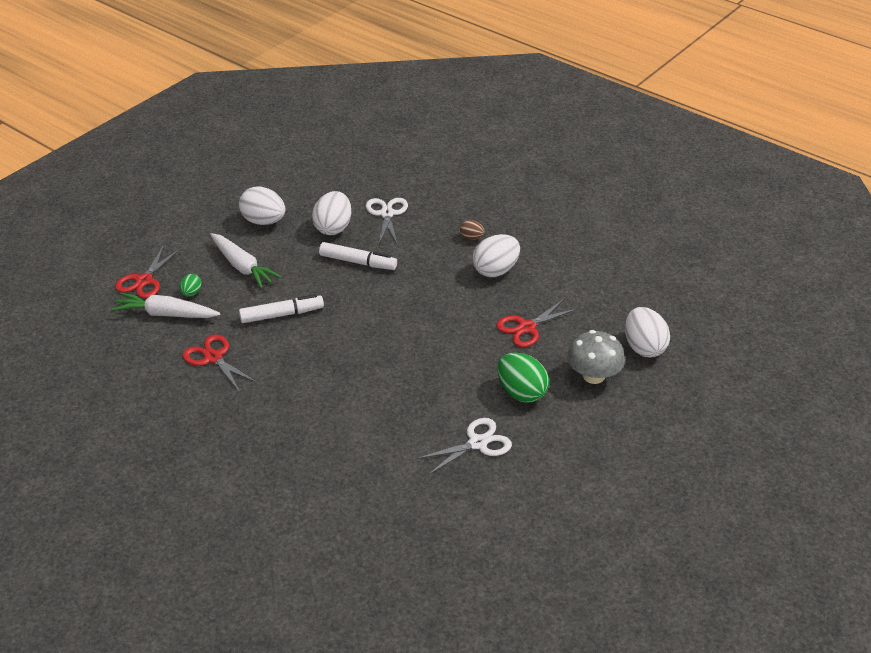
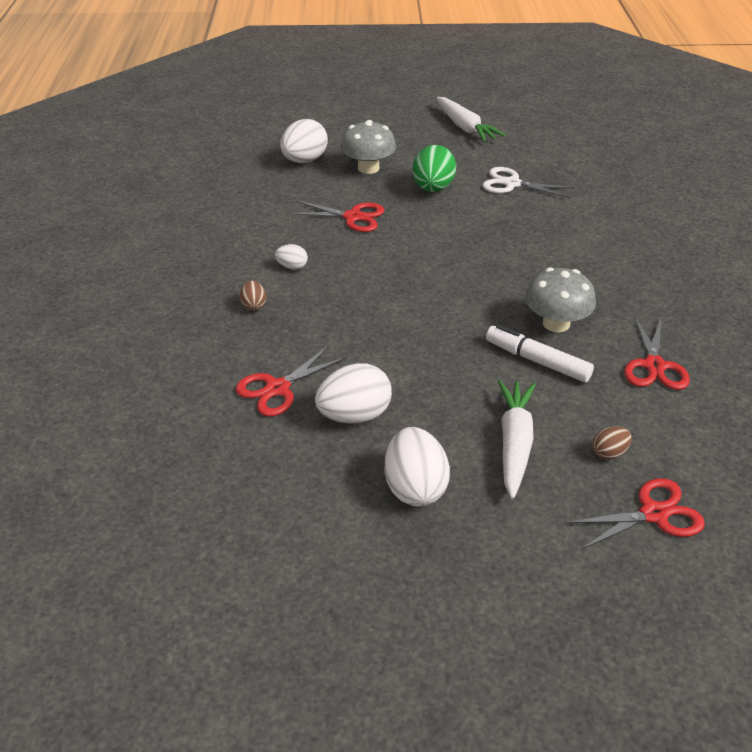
camera: 130 degrees left, 0 degrees up
(166, 314) = (663, 447): white carrot -> white carrot (465, 127)
(191, 293) = (609, 453): green egg -> brown egg
(299, 345) = (556, 323): none -> grey mushroom
(358, 262) = (390, 359): white marker -> none
(387, 214) = (277, 388): white scissors -> red scissors
(495, 270) = (292, 267): white egg -> white egg, size x0.51

